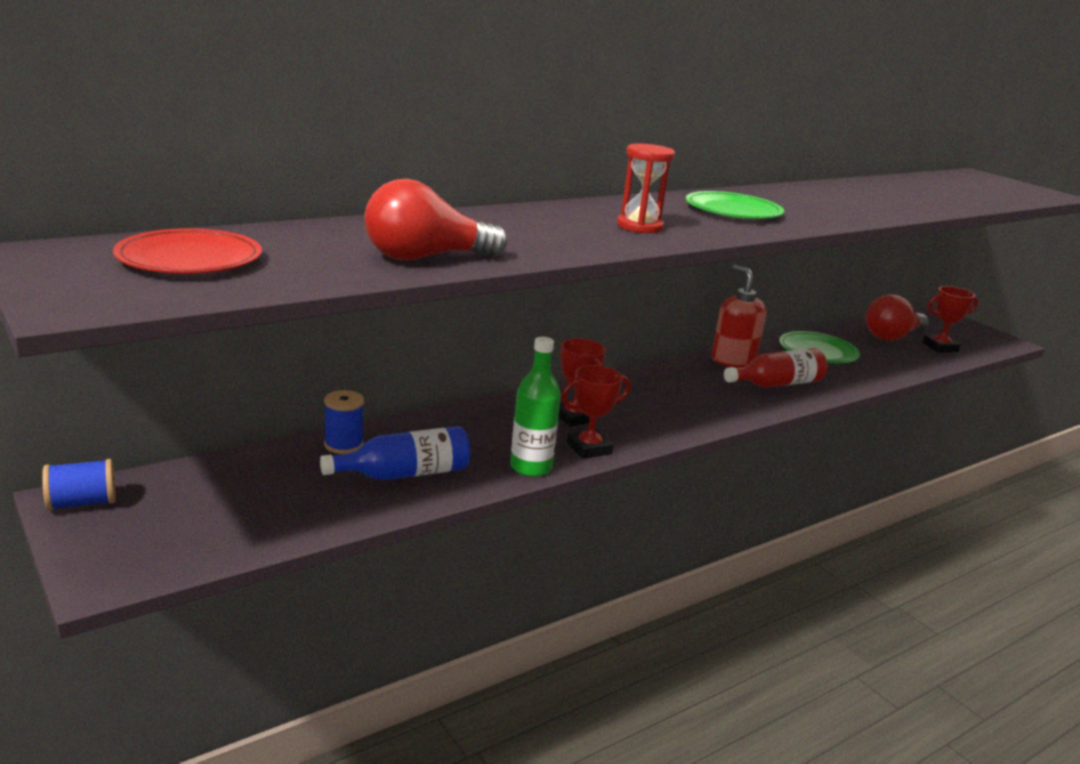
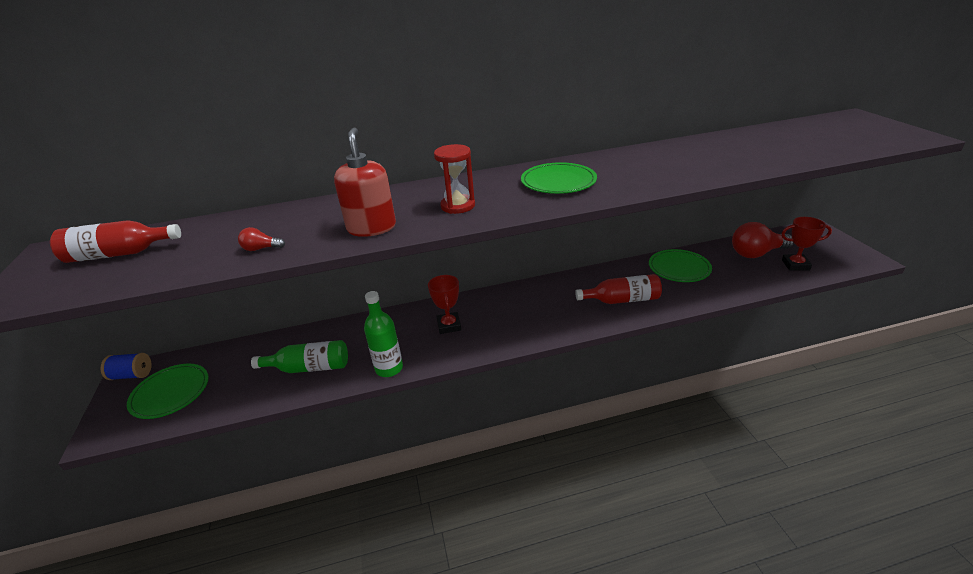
camera: 25 degrees right, 10 degrees up
(187, 519) = (170, 393): none -> green plate
(189, 258) = (119, 254): red plate -> red bottle
(343, 445) = (292, 341): blue spool -> none
(404, 474) = (309, 367): blue bottle -> green bottle
(425, 258) = (261, 249): red light bulb -> red light bulb, size x0.44
(589, 448) = (439, 354): red trophy -> none
(733, 360) = (602, 276): red soap dispenser -> red soap dispenser (372, 228)

